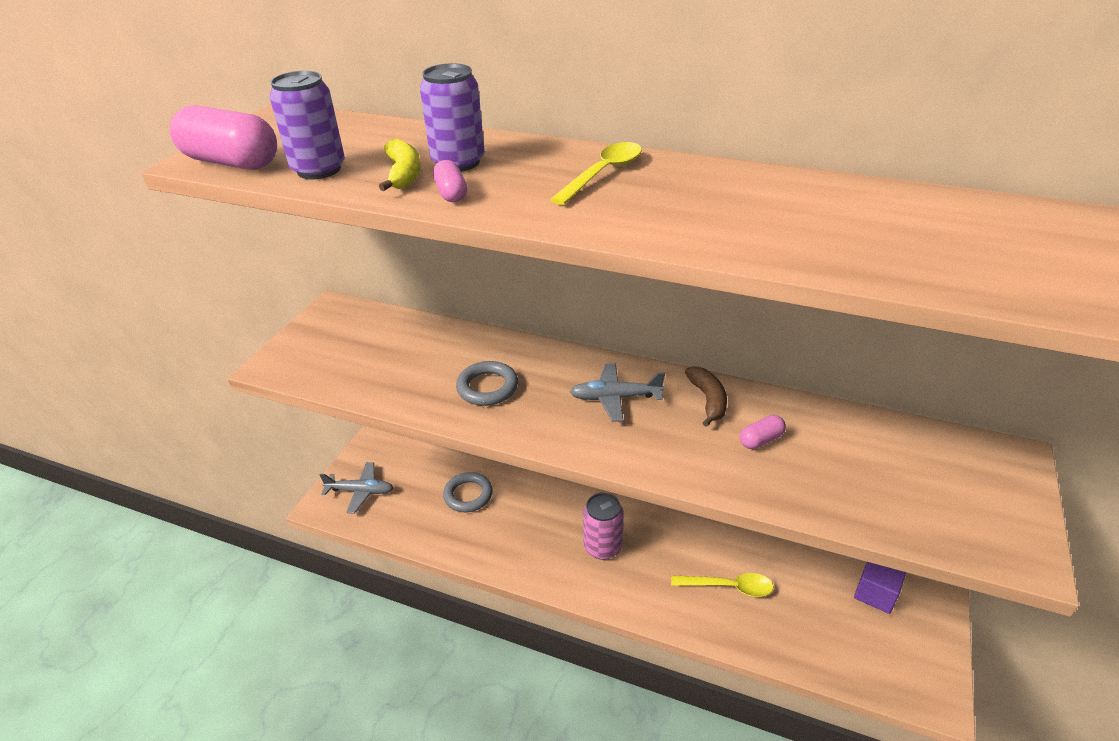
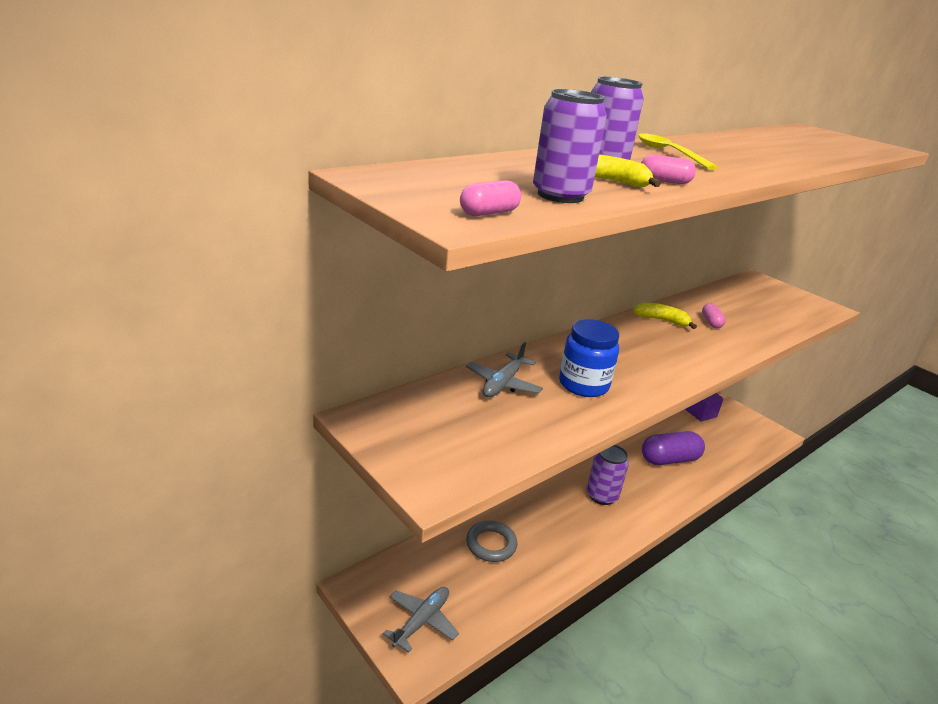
camera: 65 degrees left, 10 degrees down
(232, 162) = (489, 213): pink capsule -> pink capsule, size x0.48
(487, 387) = (583, 385): grey ring -> blue jar
(602, 547) = (602, 495): pink can -> purple can
(615, 398) = (636, 345): grey plane -> grey plane (503, 383)
(708, 400) = (662, 320): brown banana -> yellow banana
(729, 587) = (669, 459): yellow spoon -> purple capsule

